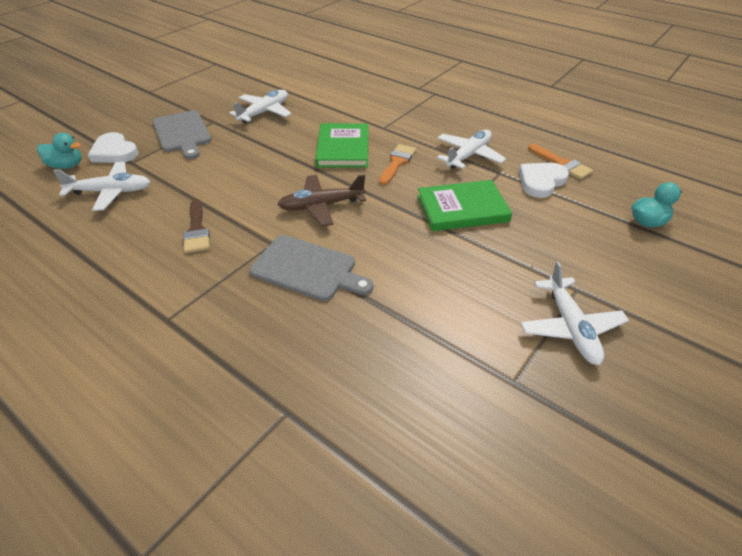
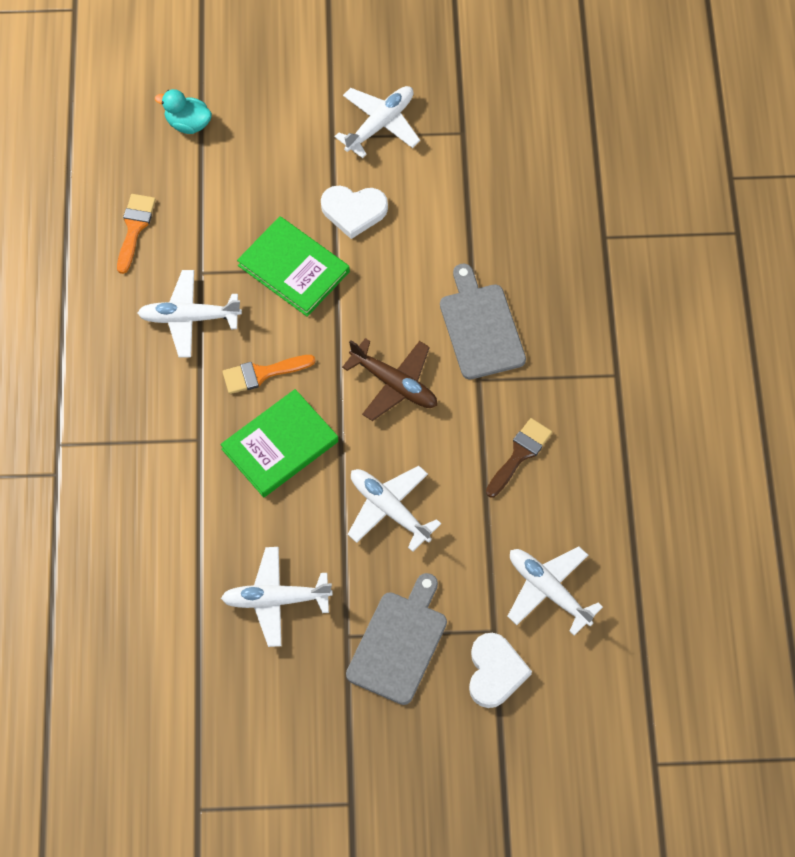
camera: 130 degrees left, 20 degrees up
(67, 166) = (558, 690): turquoise duck -> none
(250, 164) = (389, 509): none -> white plane
(541, 181) = (187, 230): white heart -> white heart (353, 211)

